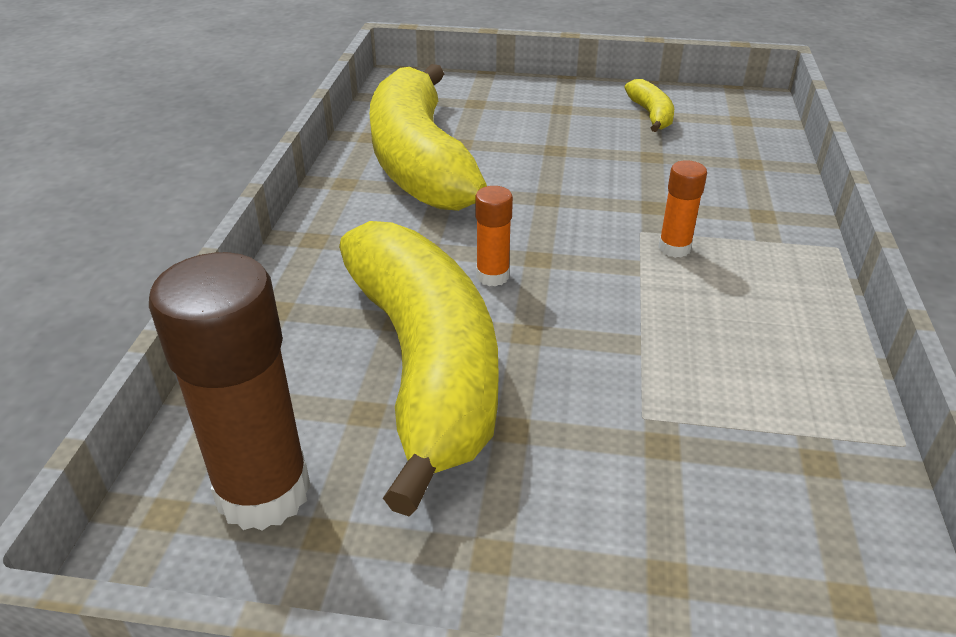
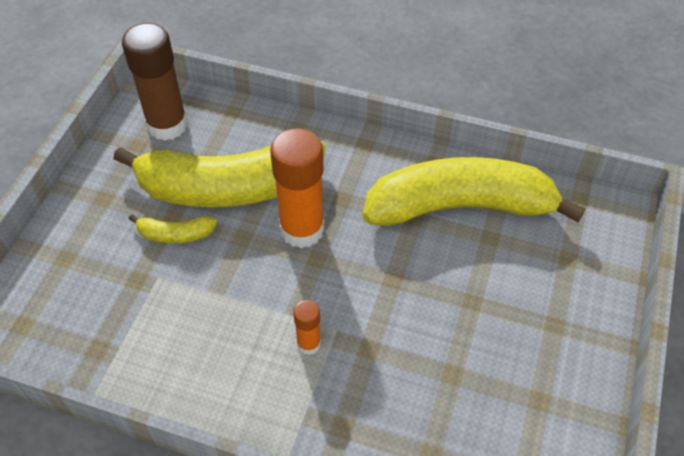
camera: 100 degrees right, 15 degrees up
(492, 276) = (302, 229): orange glue stick -> orange glue stick, size x2.05
(651, 115) = (536, 399): yellow banana -> yellow banana (175, 234)

